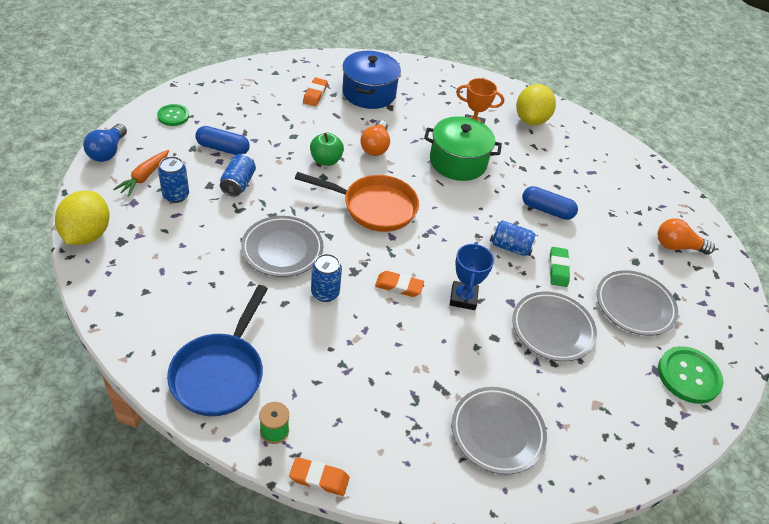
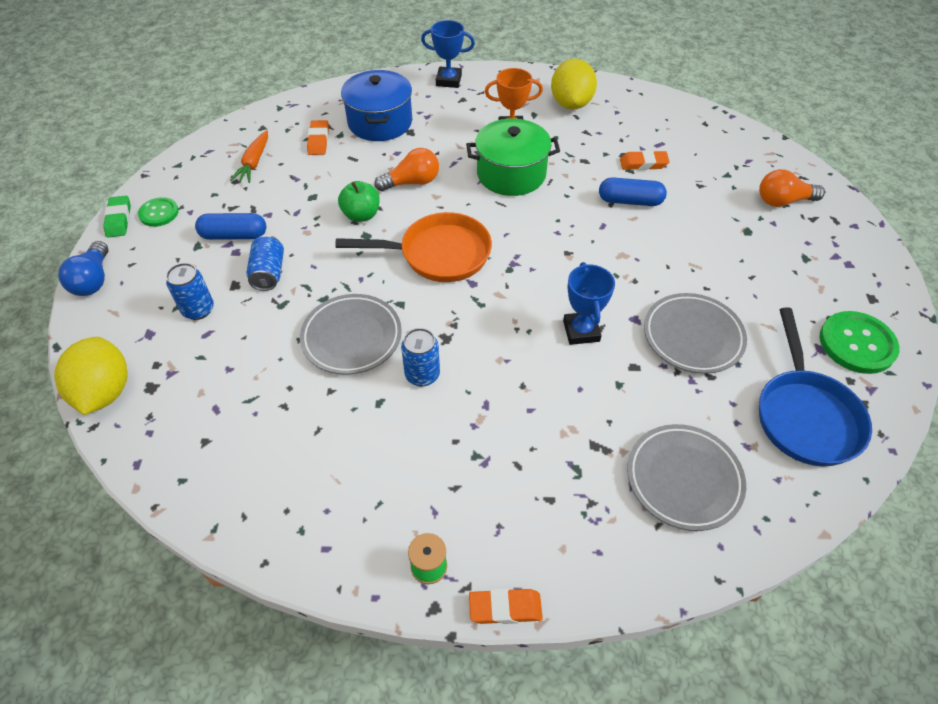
camera: 10 degrees left, 5 degrees up
(144, 177) = (151, 298): orange carrot -> orange carrot (254, 163)
(220, 373) = (336, 515): blue pan -> blue pan (805, 415)
(375, 146) = (412, 182): orange light bulb -> orange light bulb turned 105 degrees counterclockwise
(399, 286) = (503, 340): orange eraser -> orange eraser (643, 164)
(437, 75) = (448, 80): none -> blue trophy
(510, 247) = (608, 255): blue can -> none
(558, 269) = (670, 265): green eraser -> green eraser (119, 219)
(634, 306) = (767, 282): grey plate -> none

